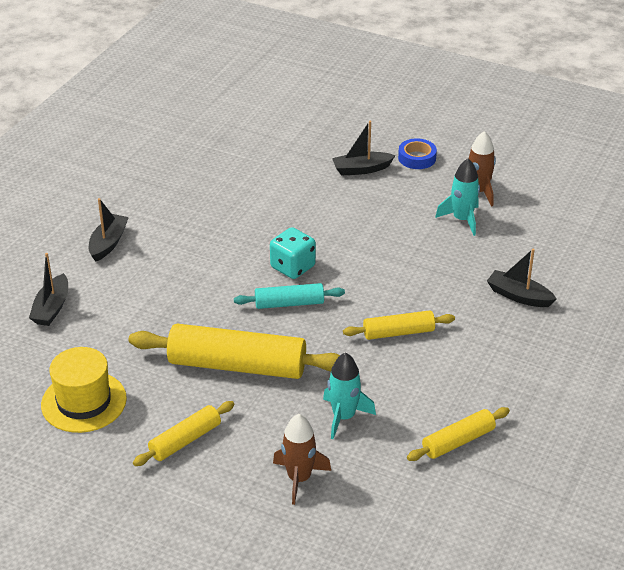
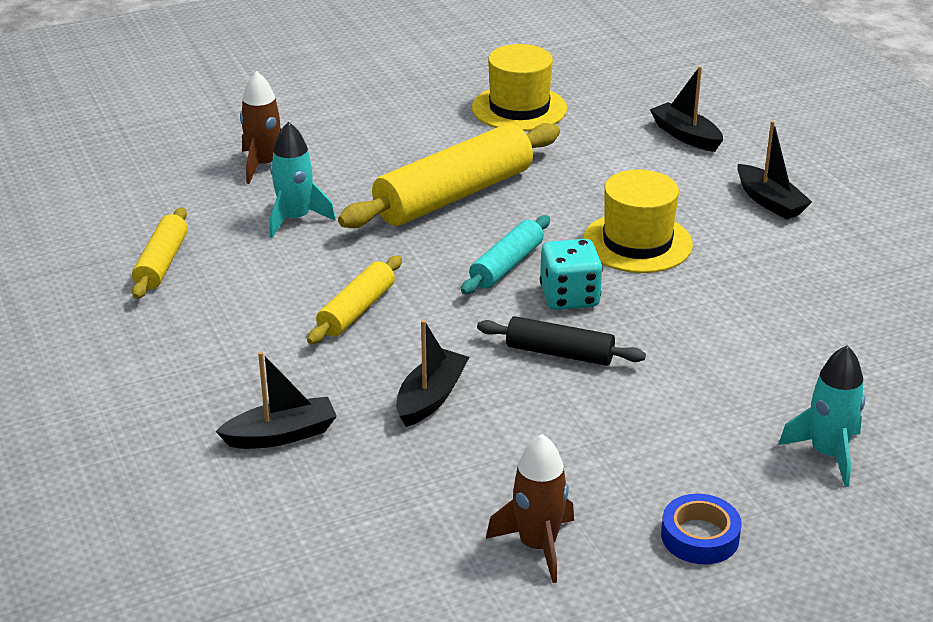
camera: 130 degrees right, 5 degrees down
(185, 440) = (396, 134): yellow rolling pin -> none
(209, 269) = (637, 243): none -> yellow hat
(345, 247) = (559, 353): none -> black rolling pin
(361, 169) = (727, 462): black boat -> black boat (431, 398)
(462, 219) = (492, 486): turquoise rocket -> turquoise rocket (827, 454)

